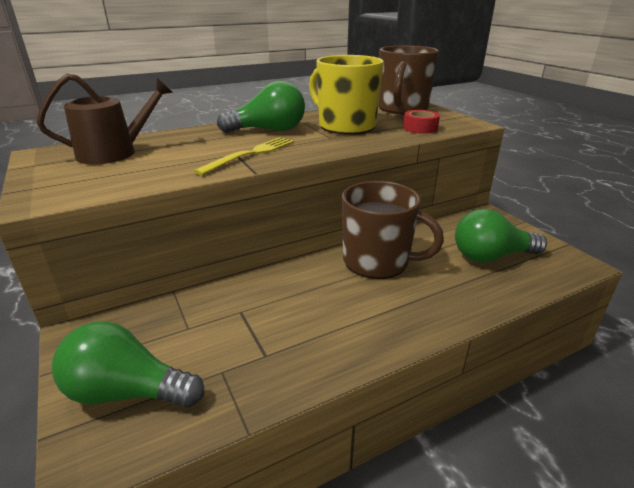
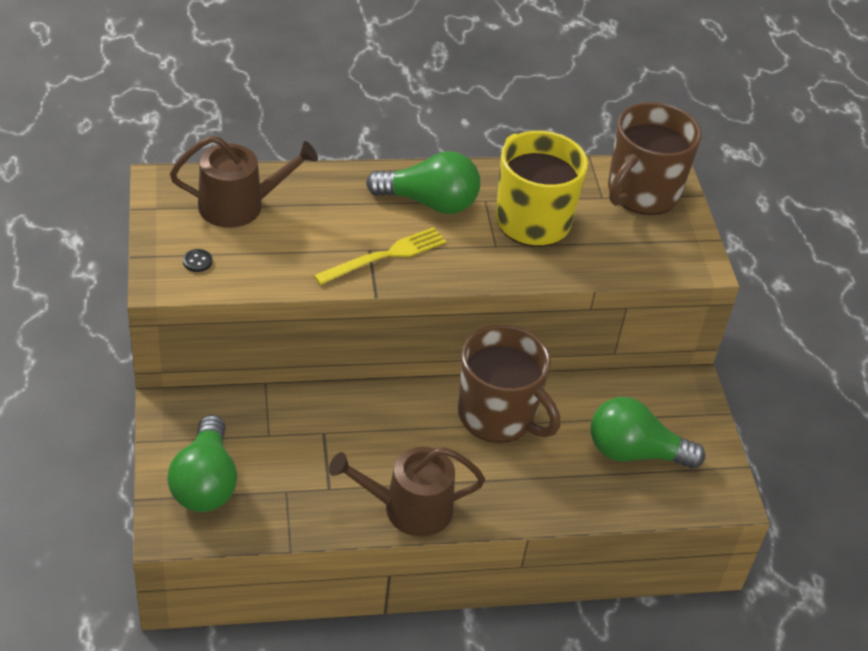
camera: 15 degrees right, 15 degrees up
(77, 184) = (197, 261): none -> black button
(127, 391) = (205, 482): green light bulb -> green light bulb turned 120 degrees counterclockwise
(351, 348) = (409, 508): none -> brown watering can
(420, 128) = (623, 255): red tape -> none

